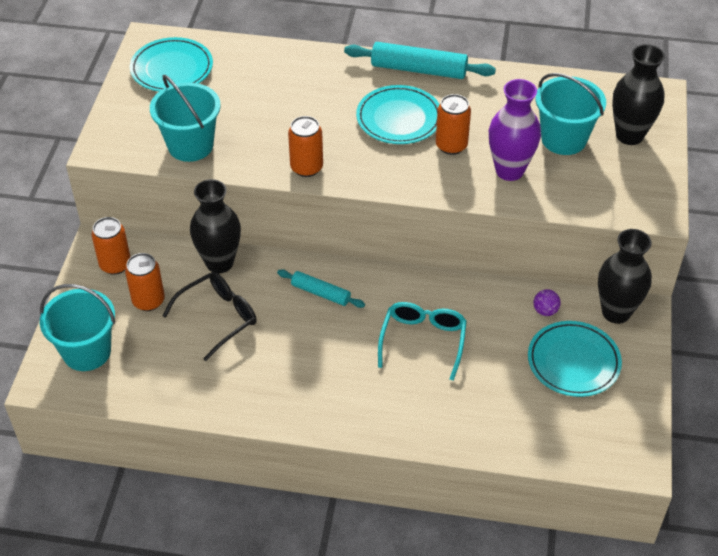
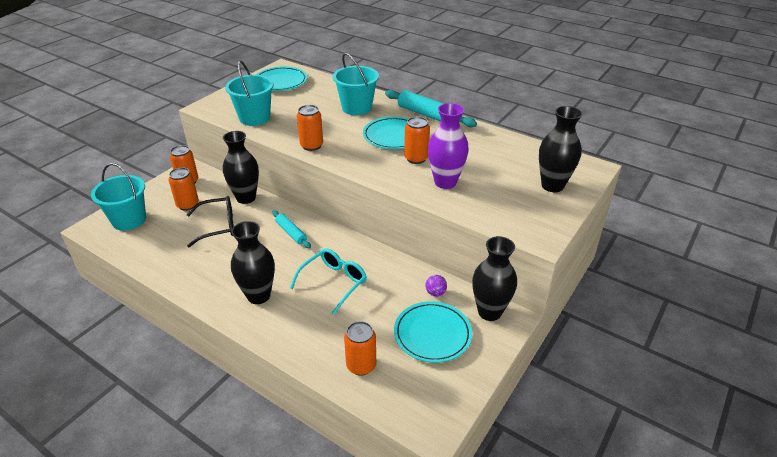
camera: 25 degrees right, 10 degrees down
(348, 390) = (258, 296): none -> black vase
(523, 426) = (361, 365): none -> orange can
(563, 139) = (500, 175): turquoise bucket -> turquoise bucket (357, 108)

